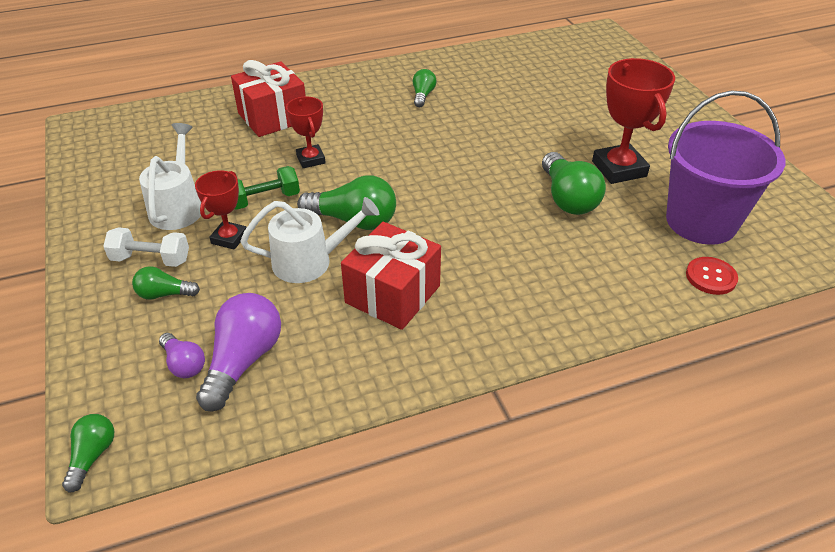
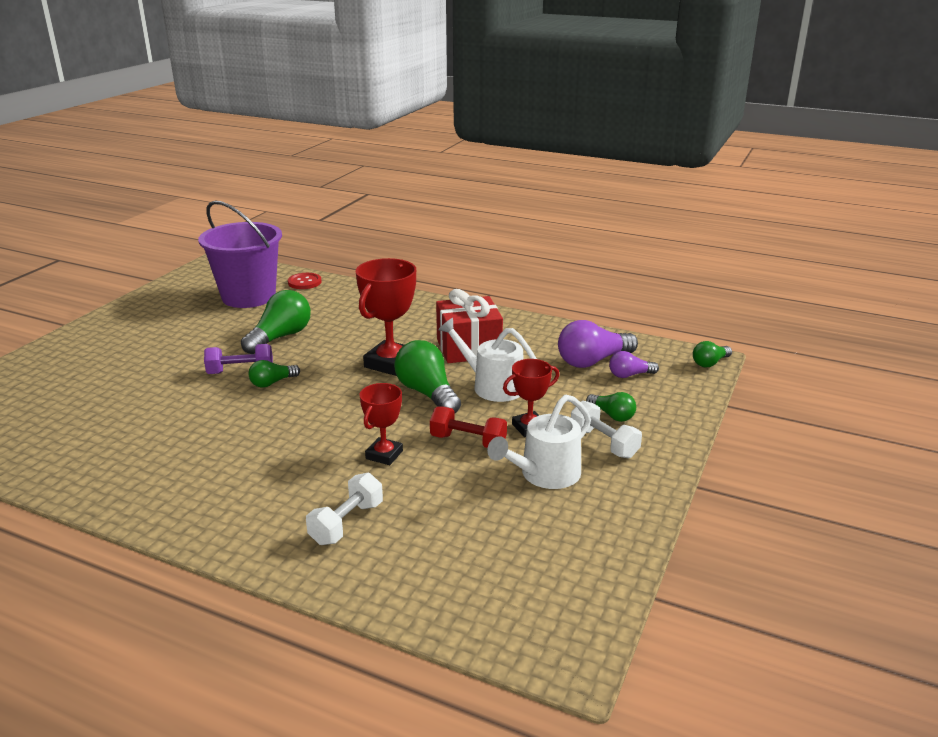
camera: 135 degrees left, 15 degrees down
(184, 364) = (629, 375): purple light bulb -> purple light bulb turned 105 degrees counterclockwise
(265, 200) = (468, 441): green dumbbell -> red dumbbell
(273, 117) = (346, 523): red gift -> white dumbbell
(423, 95) = (186, 459): green light bulb -> green light bulb (272, 383)
(522, 154) = (240, 372): none -> purple dumbbell
(619, 169) = (214, 334): red trophy -> red trophy (390, 363)

